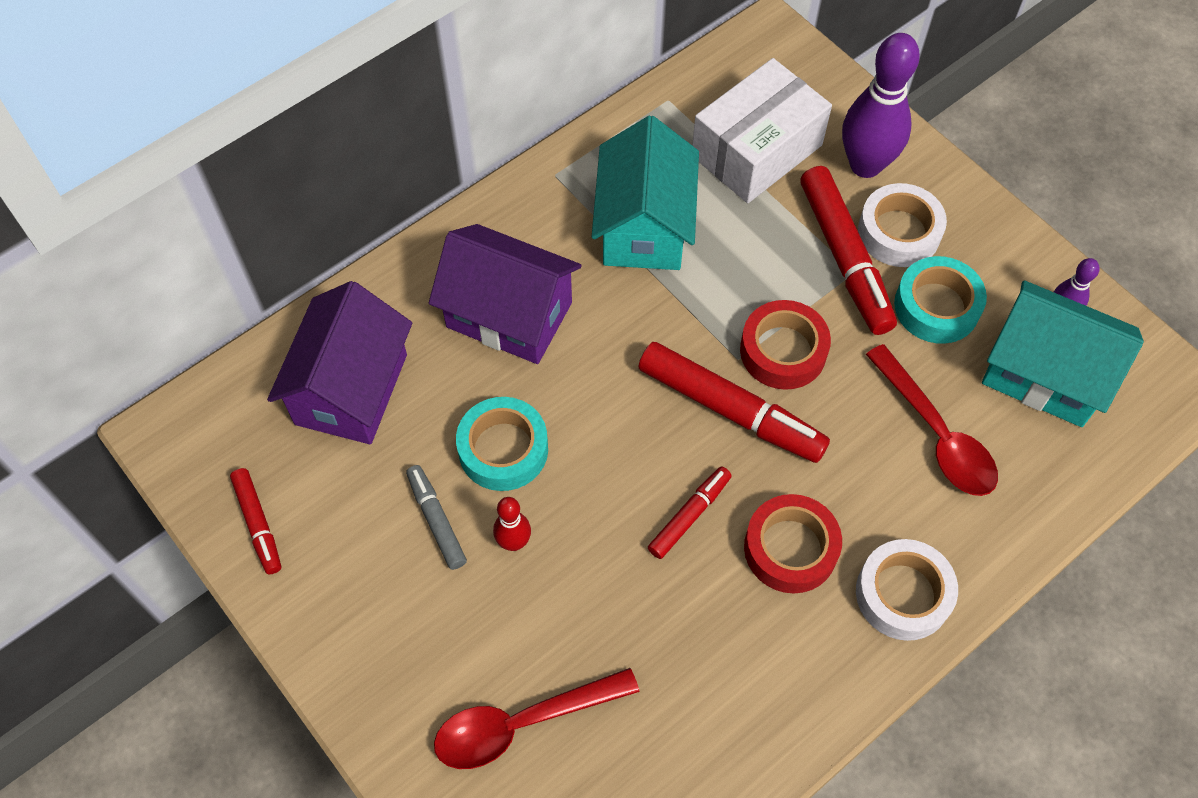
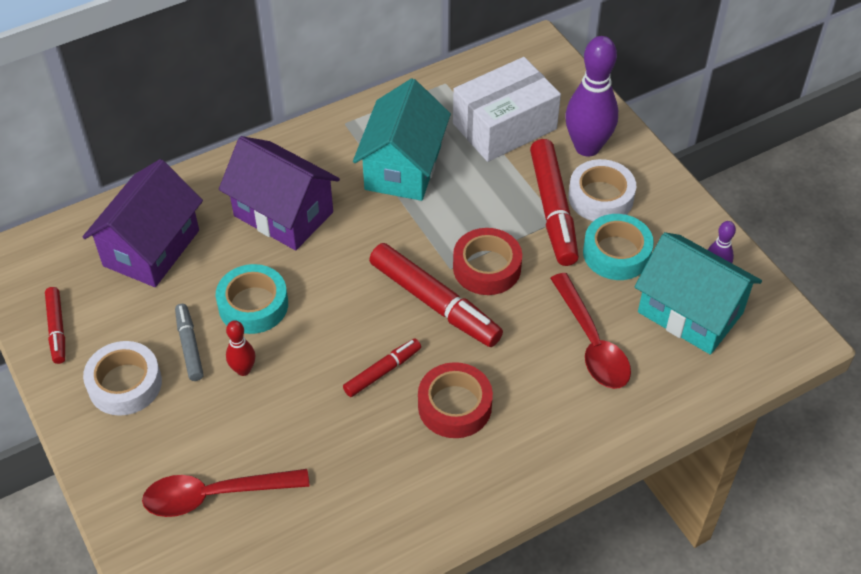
camera: 10 degrees right, 10 degrees down
(903, 594) = (534, 451): white tape -> white tape (125, 384)

